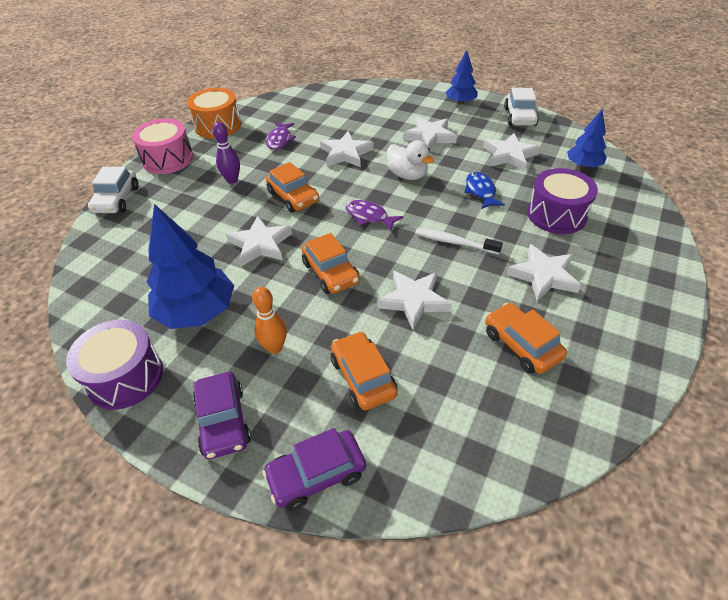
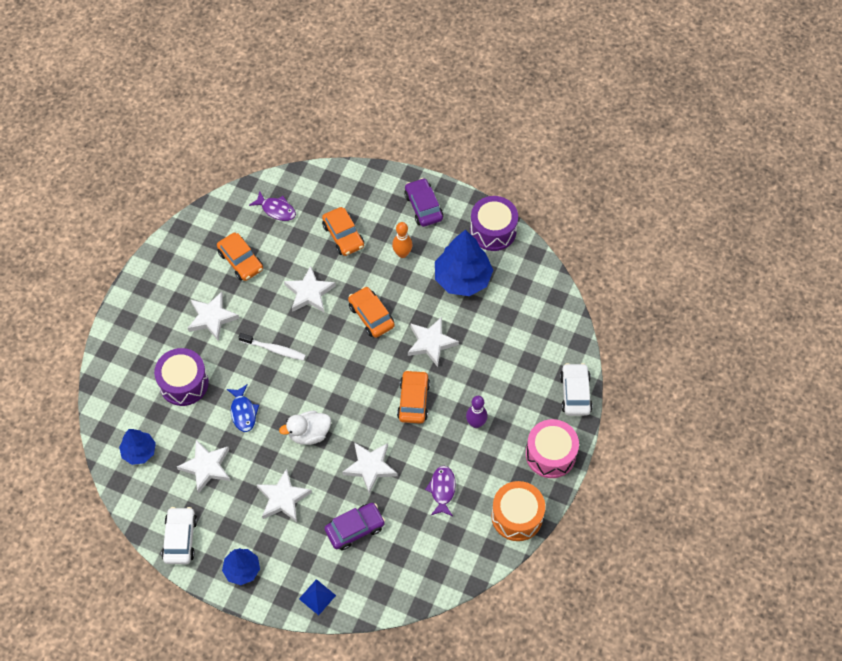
camera: 175 degrees right, 15 degrees up
(293, 197) = (413, 400): orange car -> orange car turned 45 degrees clockwise
(316, 475) = (366, 182): purple car -> purple car (355, 529)
(369, 216) = (344, 377): purple fish -> purple fish (276, 209)
(396, 91) = (317, 597): none -> blue pyramid
(407, 175) = (309, 434): white duck -> white duck turned 60 degrees counterclockwise

